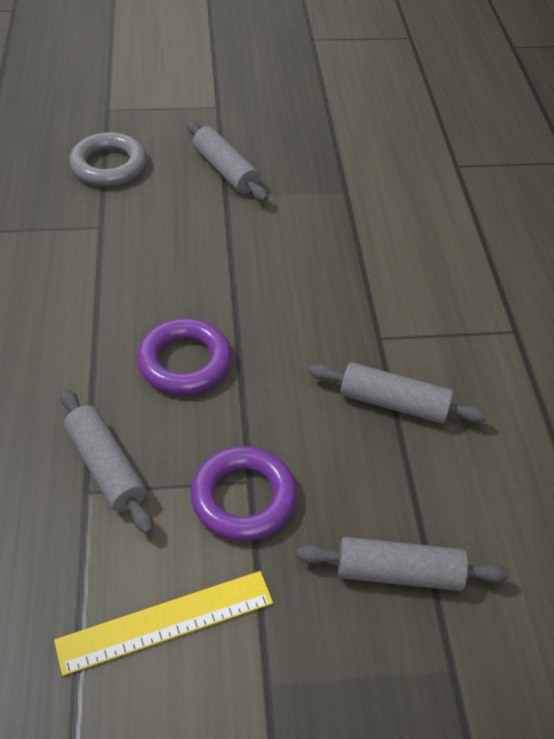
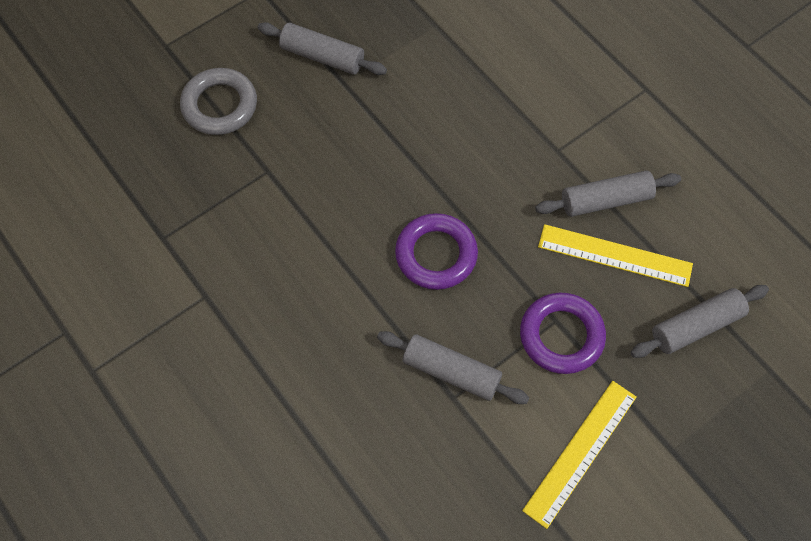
camera: 30 degrees left, 15 degrees up
(362, 456) = (614, 255): none -> yellow ruler

